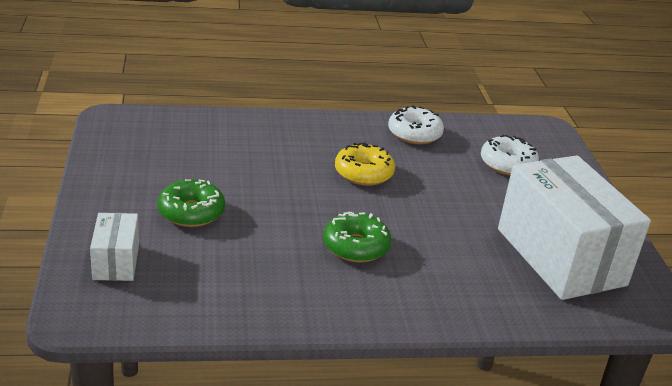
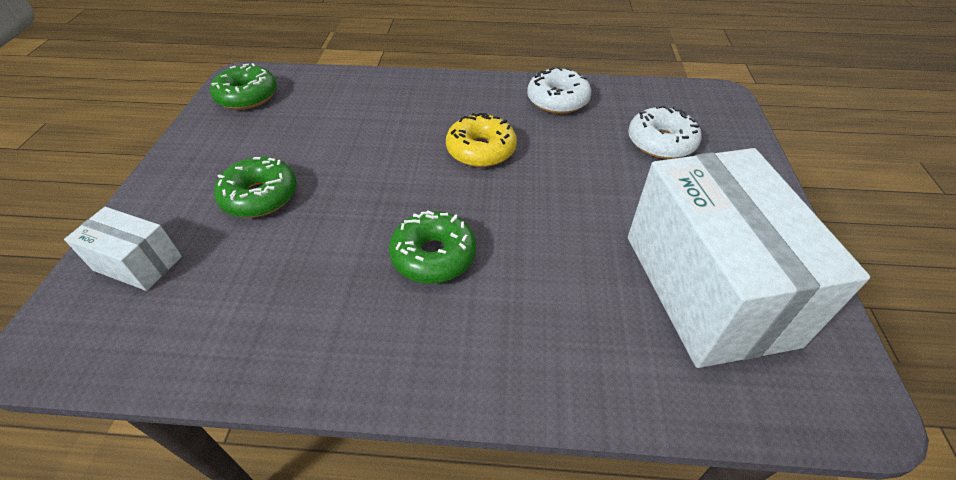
camera: 15 degrees right, 15 degrees up
(116, 262) = (138, 263): white box -> white box turned 75 degrees counterclockwise
(129, 134) = (247, 96): none -> green donut

